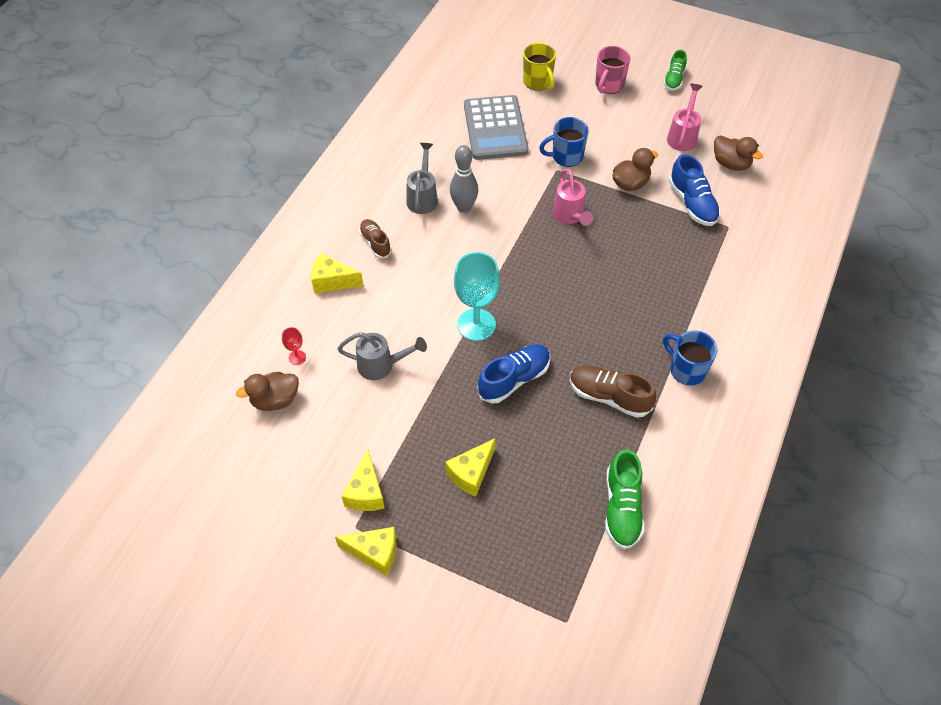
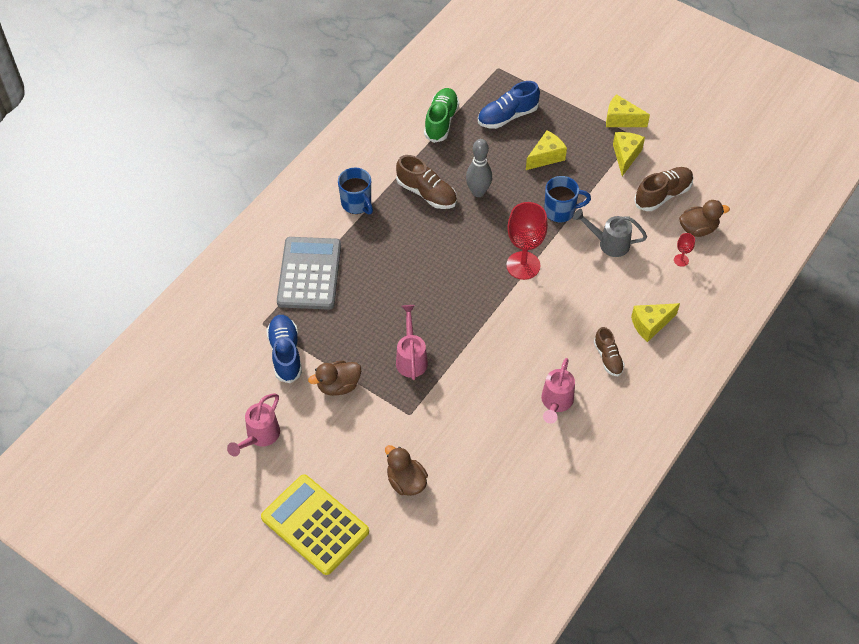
camera: 170 degrees left, 0 degrees up
(317, 440) = (663, 195): none -> brown shoe
(332, 281) = (650, 325): yellow cheese -> yellow cheese turned 135 degrees clockwise
(423, 197) = (556, 403): grey watering can -> pink watering can
(464, 207) = (515, 384): grey bowling pin -> grey bowling pin (478, 192)
(476, 325) = (523, 265): turquoise goblet -> red goblet
(495, 128) = (463, 481): grey calculator -> grey calculator (309, 274)
(514, 379) = (499, 217): blue shoe -> blue shoe (507, 116)
(538, 82) = (397, 544): yellow mug -> none
(566, 156) = (395, 430): blue mug -> blue mug (560, 211)
(609, 85) = (315, 524): pink mug -> yellow calculator
(674, 79) = (234, 521): green shoe -> none
(731, 164) = (225, 393): brown duck -> brown duck (406, 482)

